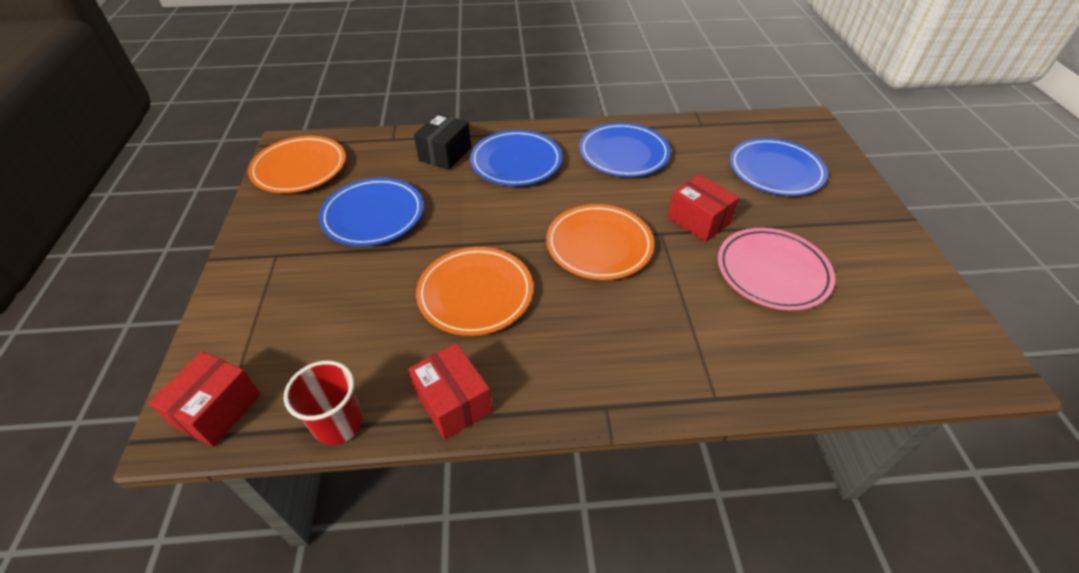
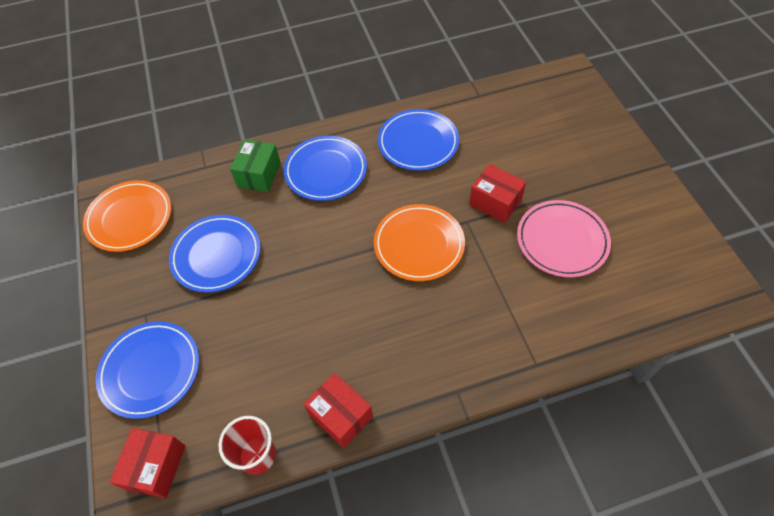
camera: 10 degrees left, 10 degrees up
(445, 154) = (259, 175): black box -> green box
(475, 294) = (329, 315): orange plate -> none
(775, 171) = (550, 136): blue plate -> blue plate (150, 370)

